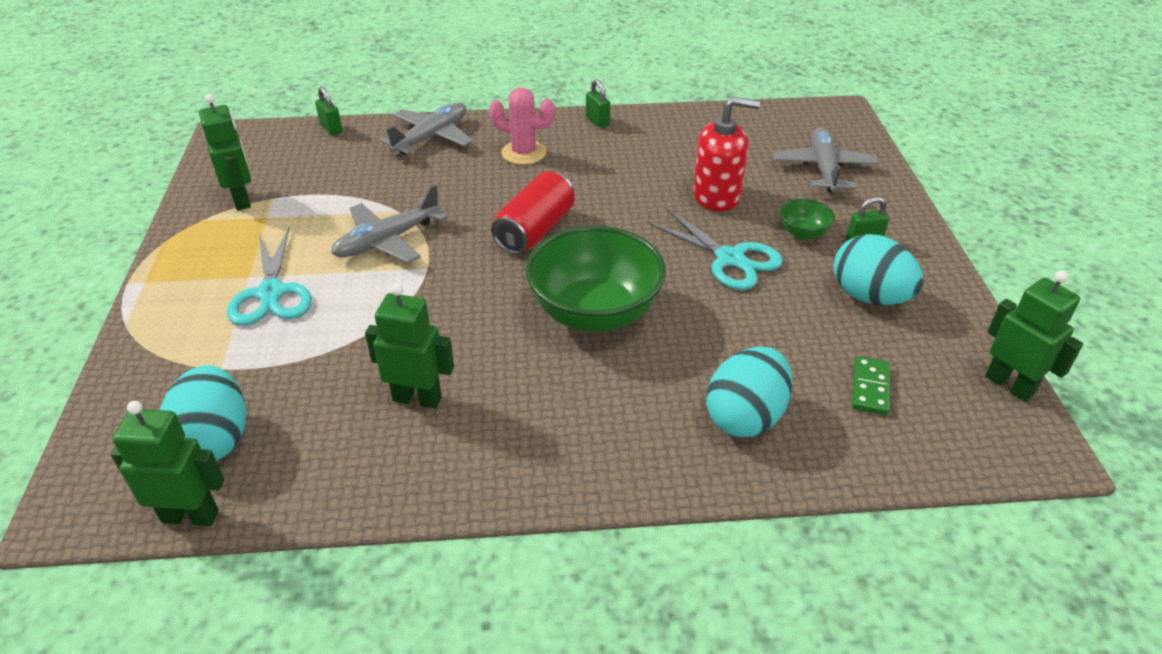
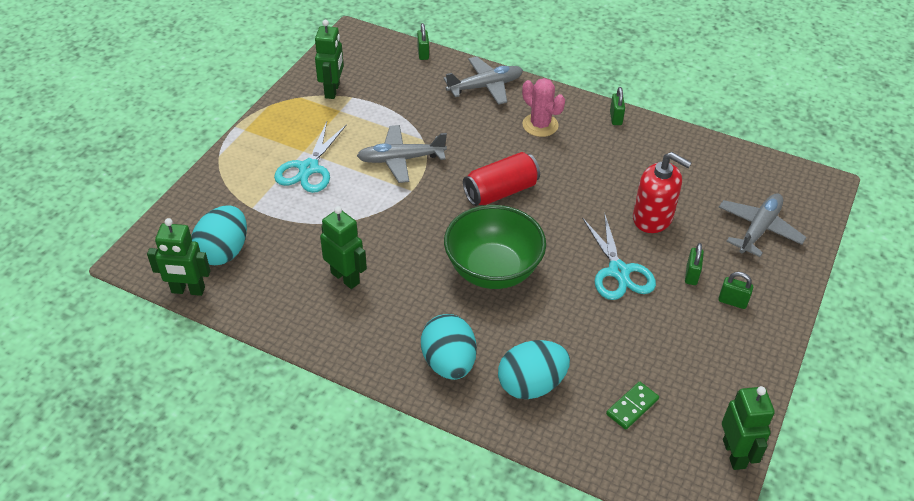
camera: 30 degrees right, 5 degrees up
(190, 516) = (188, 290): green robot -> green robot turned 150 degrees clockwise
(803, 233) = (691, 275): green bowl -> green padlock
(869, 296) = (695, 345): turquoise egg -> turquoise egg (449, 363)

